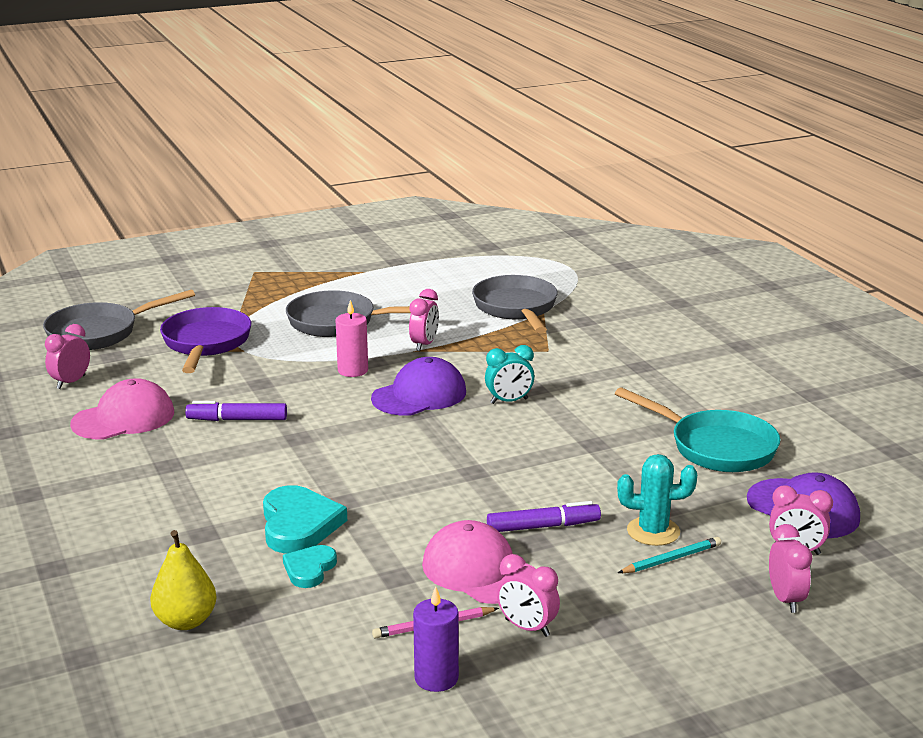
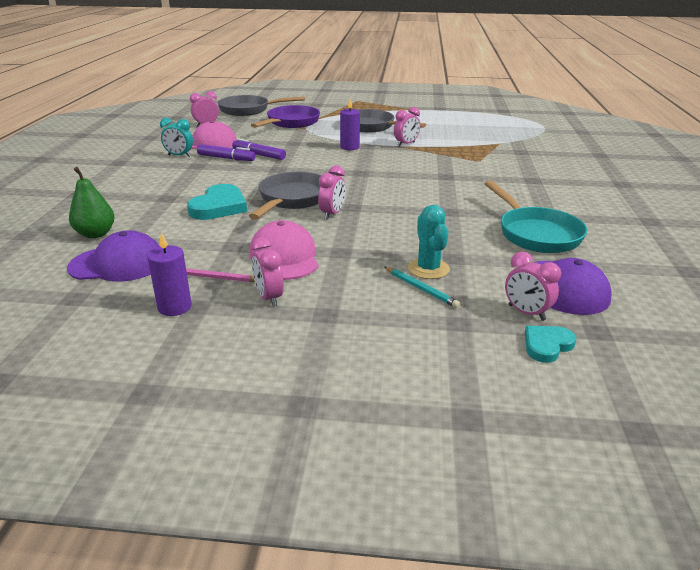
camera: 30 degrees right, 5 degrees up
(185, 621) = (95, 234): yellow pear -> green pear
(309, 569) = (192, 228): turquoise heart -> turquoise heart (547, 345)
(353, 370) = (349, 147): pink candle -> purple candle
(419, 395) = (371, 165): purple cap -> purple cap (118, 264)
(509, 401) = (421, 179): turquoise clock -> turquoise clock (179, 156)
(516, 308) = (484, 139): grey pan -> grey pan (292, 199)
(543, 526) = (356, 245): purple marker -> purple marker (226, 158)
(653, 531) = (428, 269): turquoise cactus -> turquoise cactus turned 45 degrees clockwise
(671, 559) = (421, 289): turquoise pencil -> turquoise pencil turned 45 degrees clockwise
(785, 599) = (479, 342): pink clock -> pink clock (332, 214)

